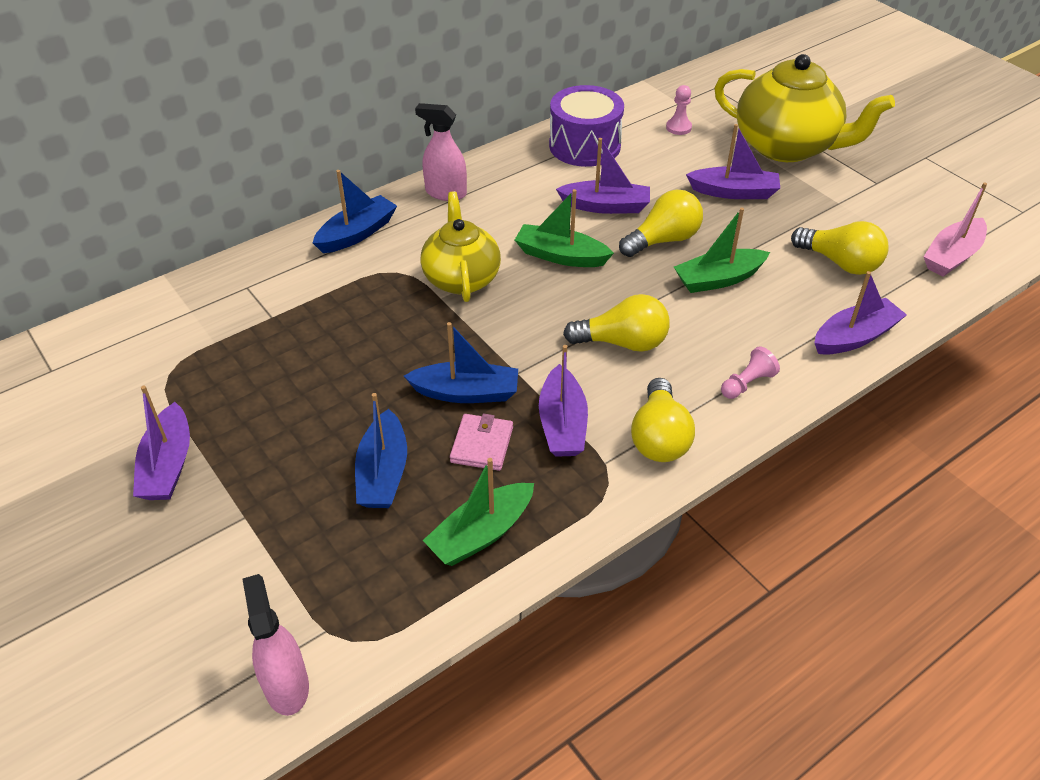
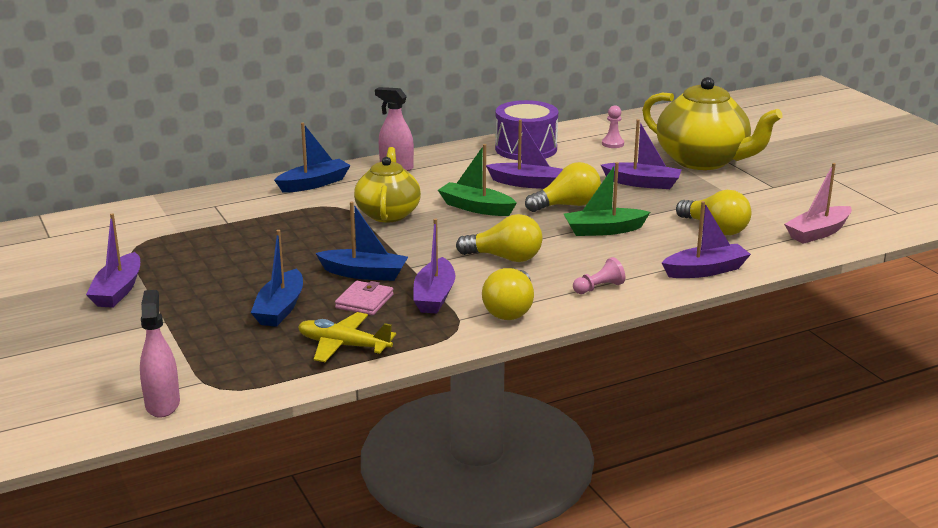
camera: 10 degrees right, 20 degrees down
(481, 534) = (343, 346): green boat -> yellow plane

